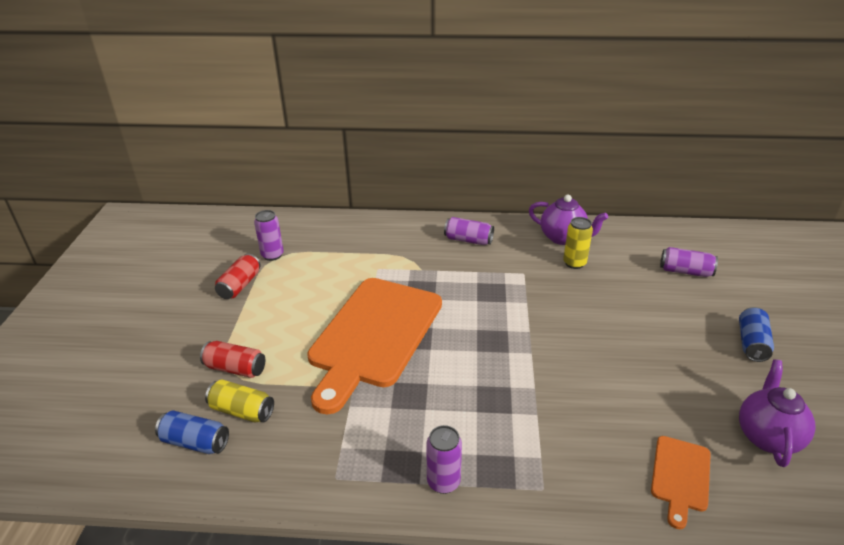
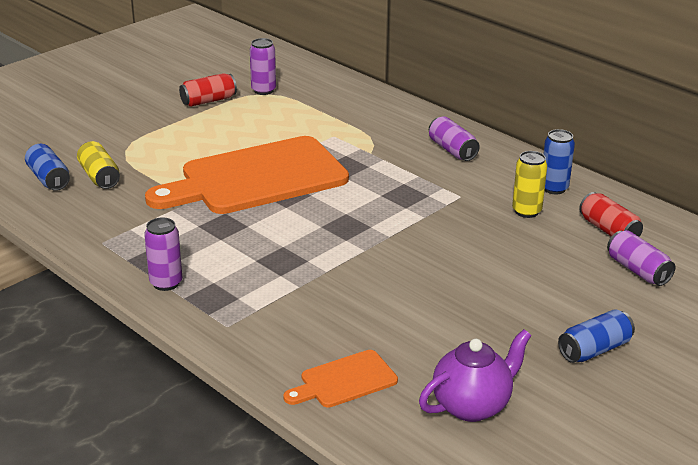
camera: 40 degrees right, 5 degrees down
(235, 368) = (130, 151): red can -> red can (609, 230)
(563, 238) = (554, 188): purple teapot -> blue can

